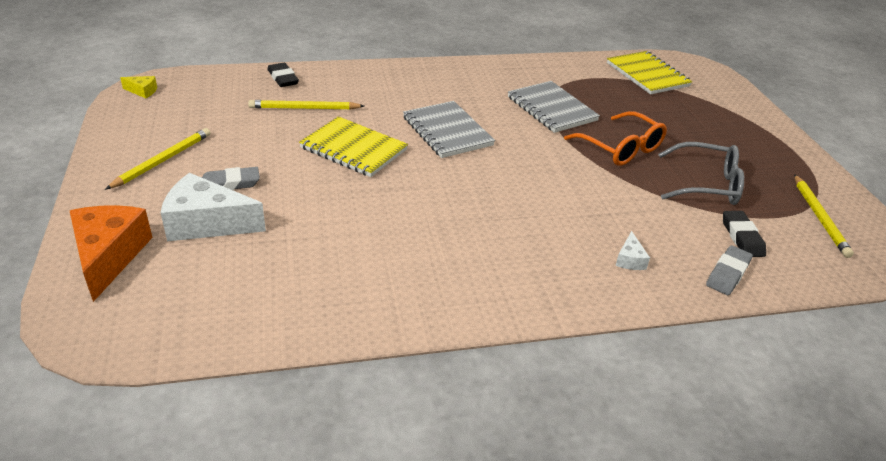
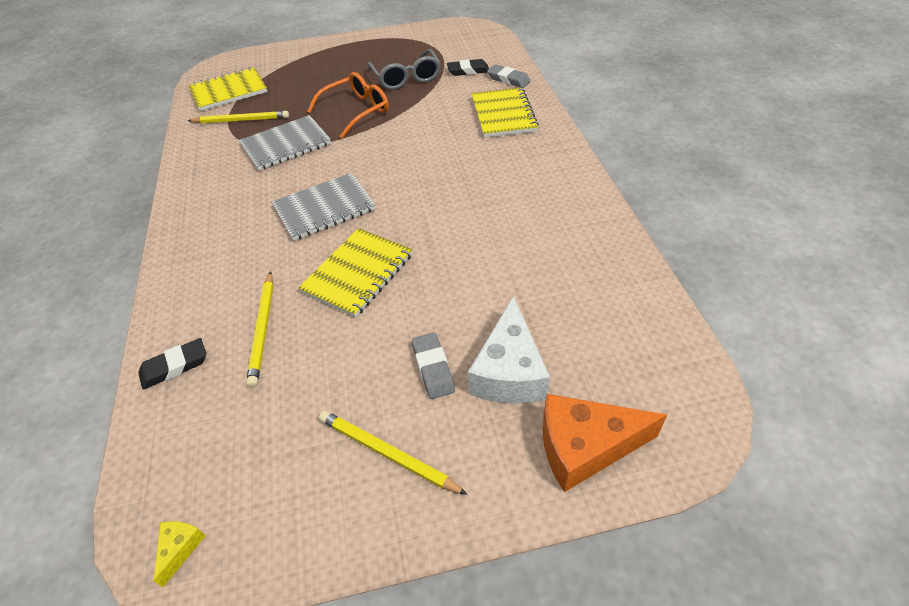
camera: 85 degrees left, 10 degrees up
(630, 259) = (503, 115): white cheese -> yellow notebook
(706, 184) = (406, 78): grey glasses -> grey glasses turned 150 degrees clockwise
(819, 217) = (440, 42): yellow pencil -> yellow pencil (241, 120)

